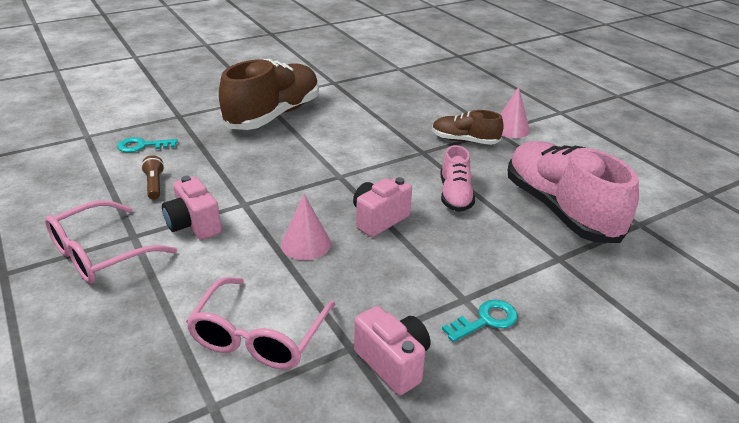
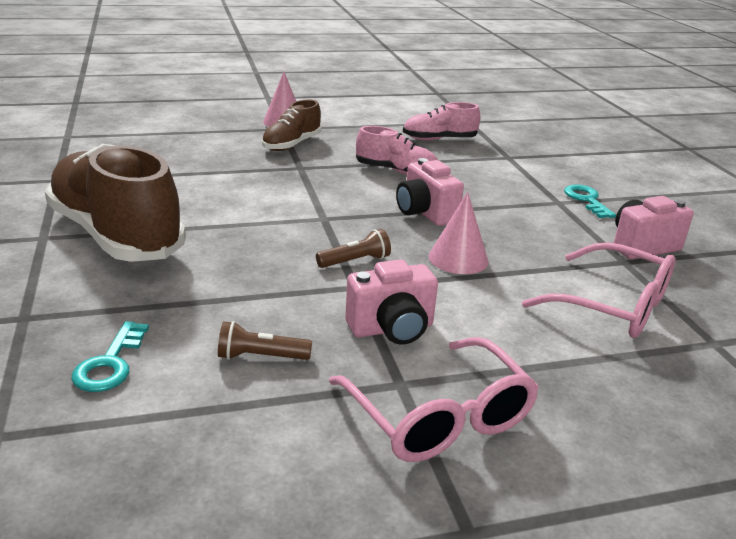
camera: 75 degrees left, 5 degrees down
(279, 198) = (355, 261): none -> brown flashlight
(560, 210) = (439, 139): pink shoe -> pink shoe, size x0.52

